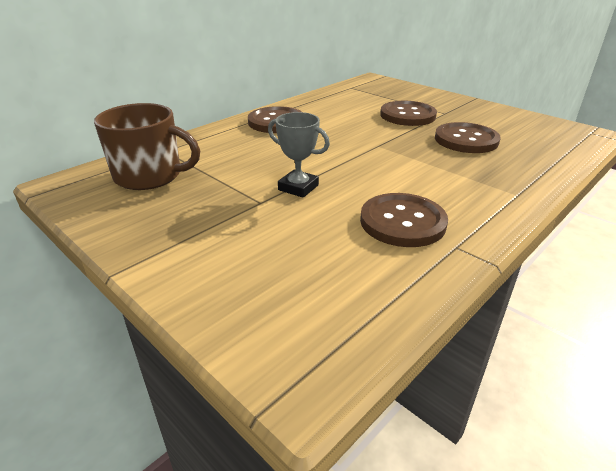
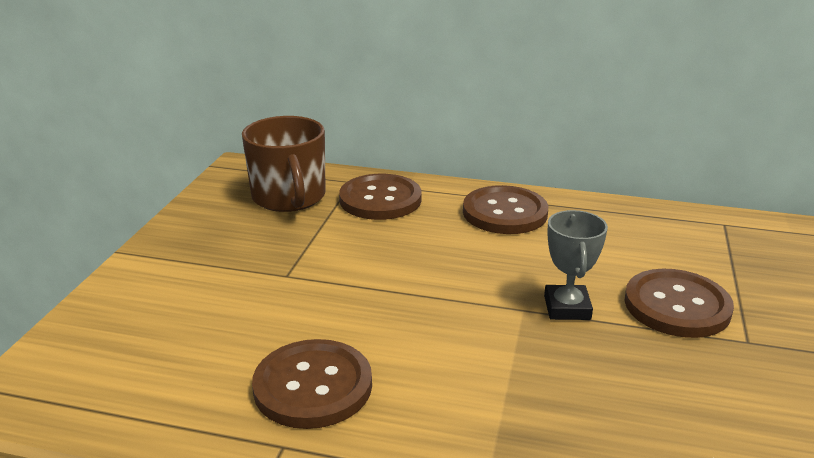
camera: 60 degrees right, 5 degrees down
(298, 187) = (338, 287): grey trophy -> grey trophy (567, 308)
(466, 140) = (648, 389): brown button -> brown button (380, 199)

